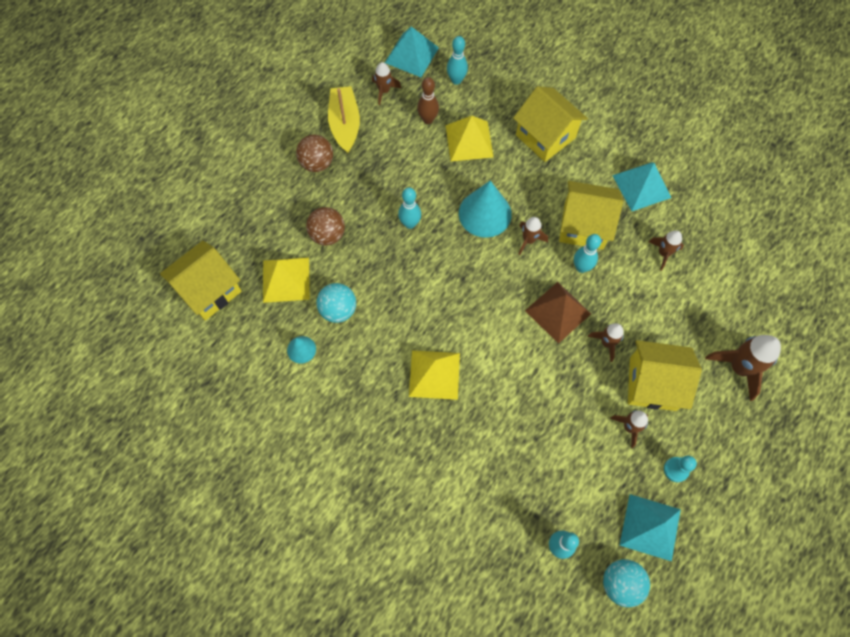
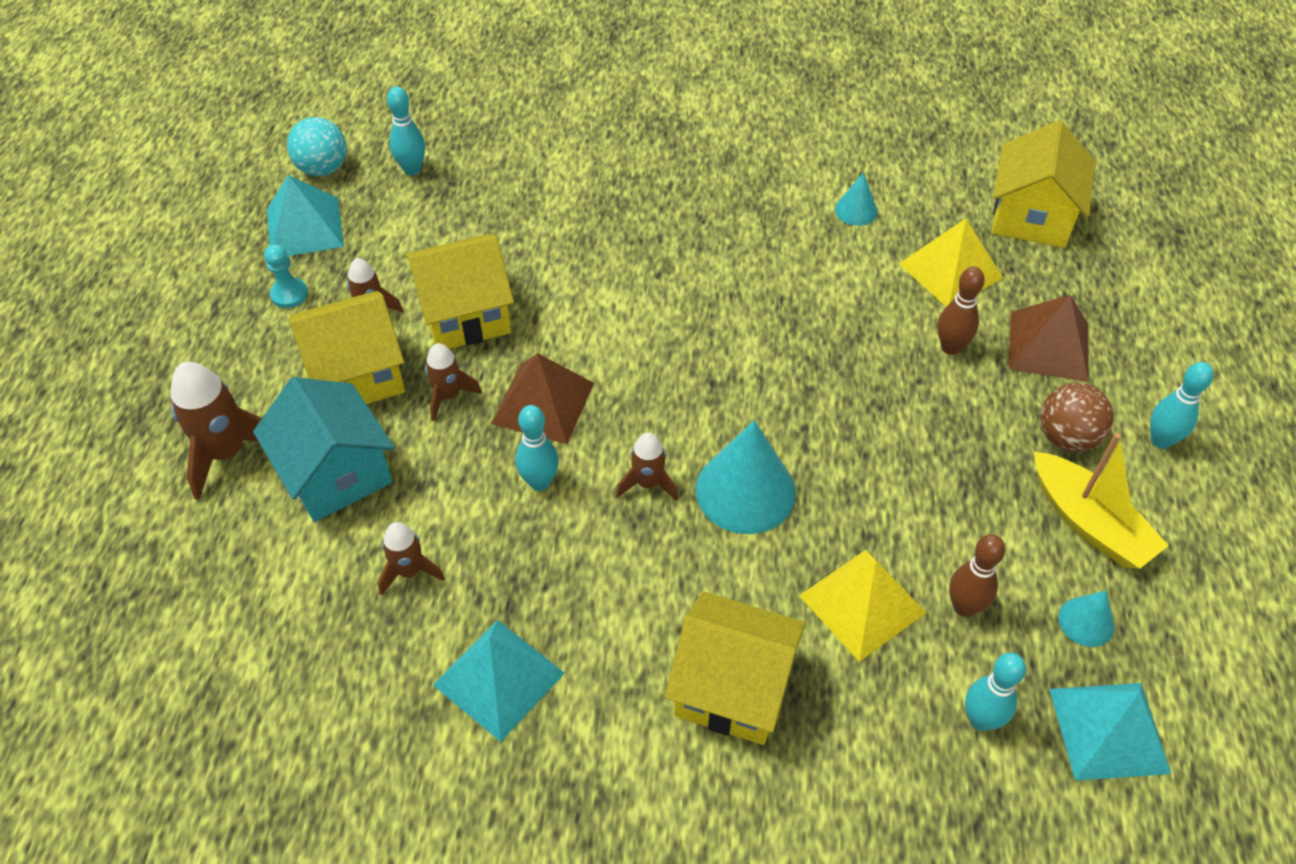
camera: 150 degrees right, 15 degrees down
(279, 210) = (1049, 346): none -> brown pyramid
(327, 235) = (950, 347): brown ball -> brown bowling pin
(338, 310) = (850, 269): turquoise ball -> none
(384, 91) = (1086, 621): brown rocket -> turquoise cone
(410, 224) = (848, 419): turquoise bowling pin -> turquoise bowling pin (1160, 440)
(434, 374) = (668, 257): yellow pyramid -> none
(583, 226) = (570, 551): yellow house -> yellow house (465, 315)
(683, 325) = (336, 473): none -> turquoise house

